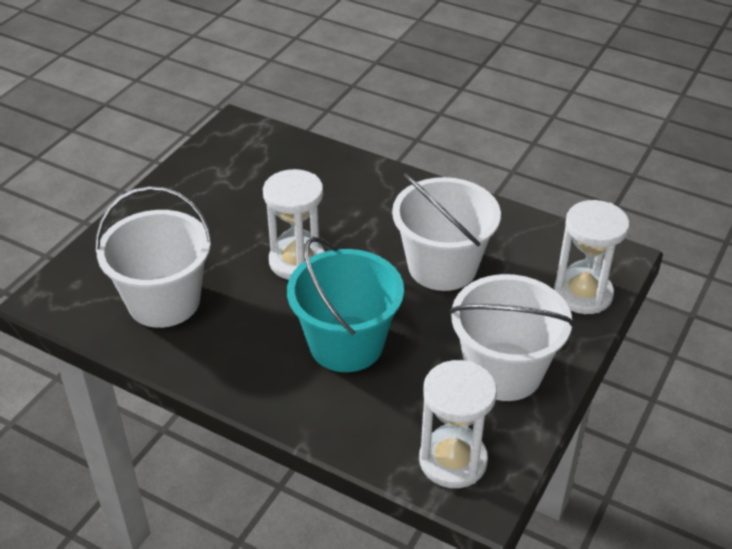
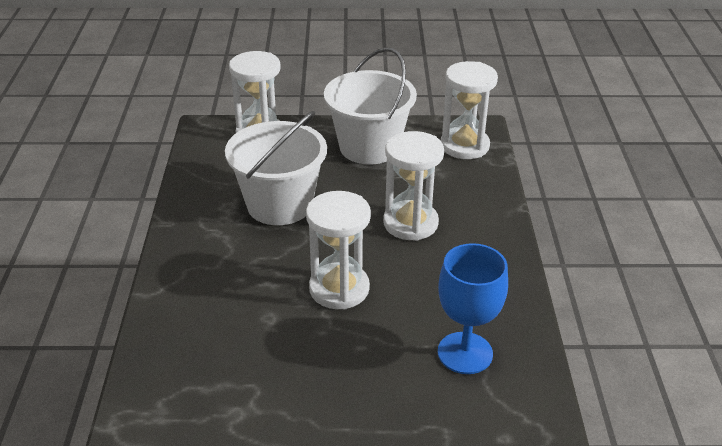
camera: 120 degrees left, 5 degrees down
(164, 301) = (465, 353): white bucket -> blue goblet
(346, 344) = (410, 223): turquoise bucket -> white hourglass

